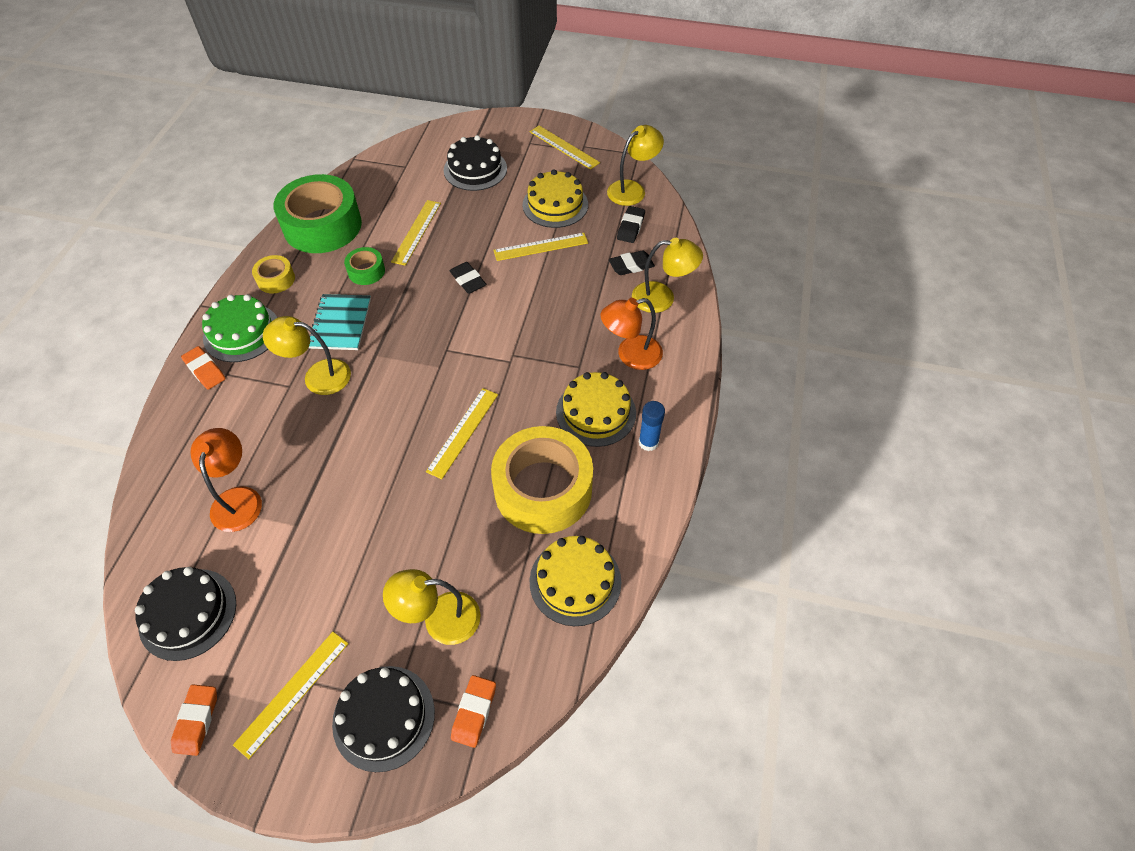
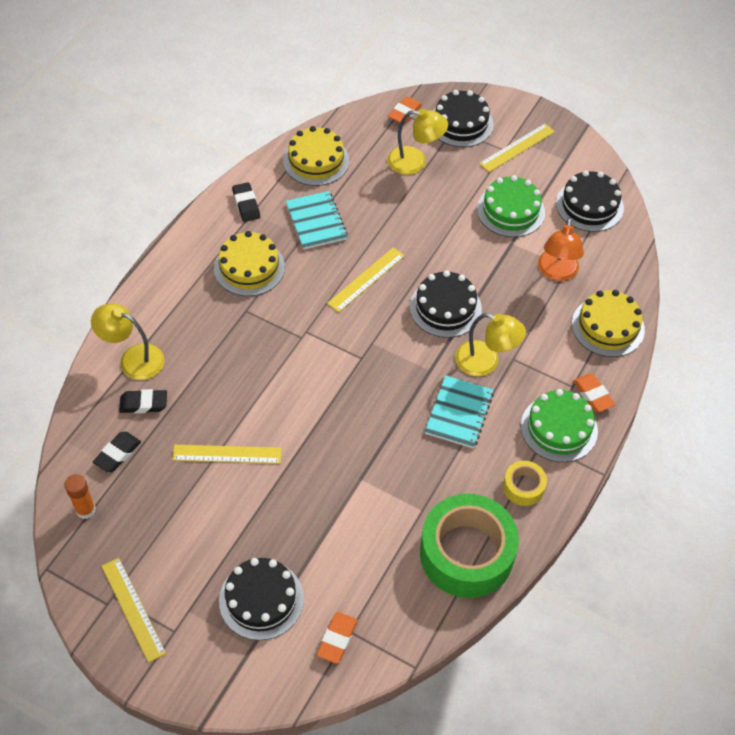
camera: 165 degrees left, 0 degrees up
(197, 721) = (578, 148): orange eraser -> orange eraser (337, 639)
(298, 574) = (510, 211): none -> green cake
(366, 271) = (424, 472): green tape -> none
(368, 422) = (445, 308): none -> black cake
(416, 232) = (358, 513): yellow ruler -> none
(468, 280) = (319, 431): black eraser -> black eraser (246, 205)
(543, 489) = (316, 221): yellow tape -> turquoise notebook
(555, 205) = (186, 511): yellow cake -> yellow cake (608, 326)
(630, 355) = (194, 309): orange lamp -> none
(632, 189) = (85, 510): yellow lamp -> orange glue stick
(648, 442) = (218, 234): blue glue stick -> none

